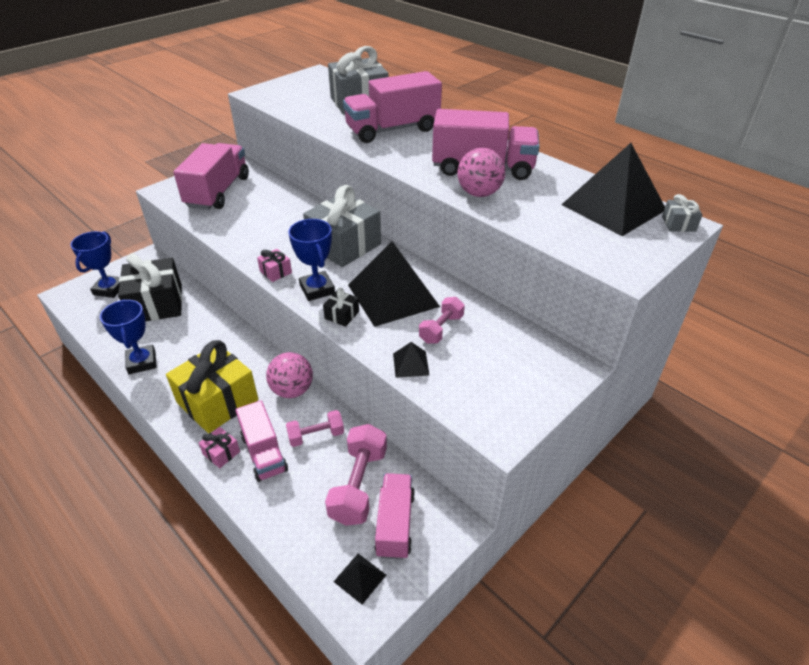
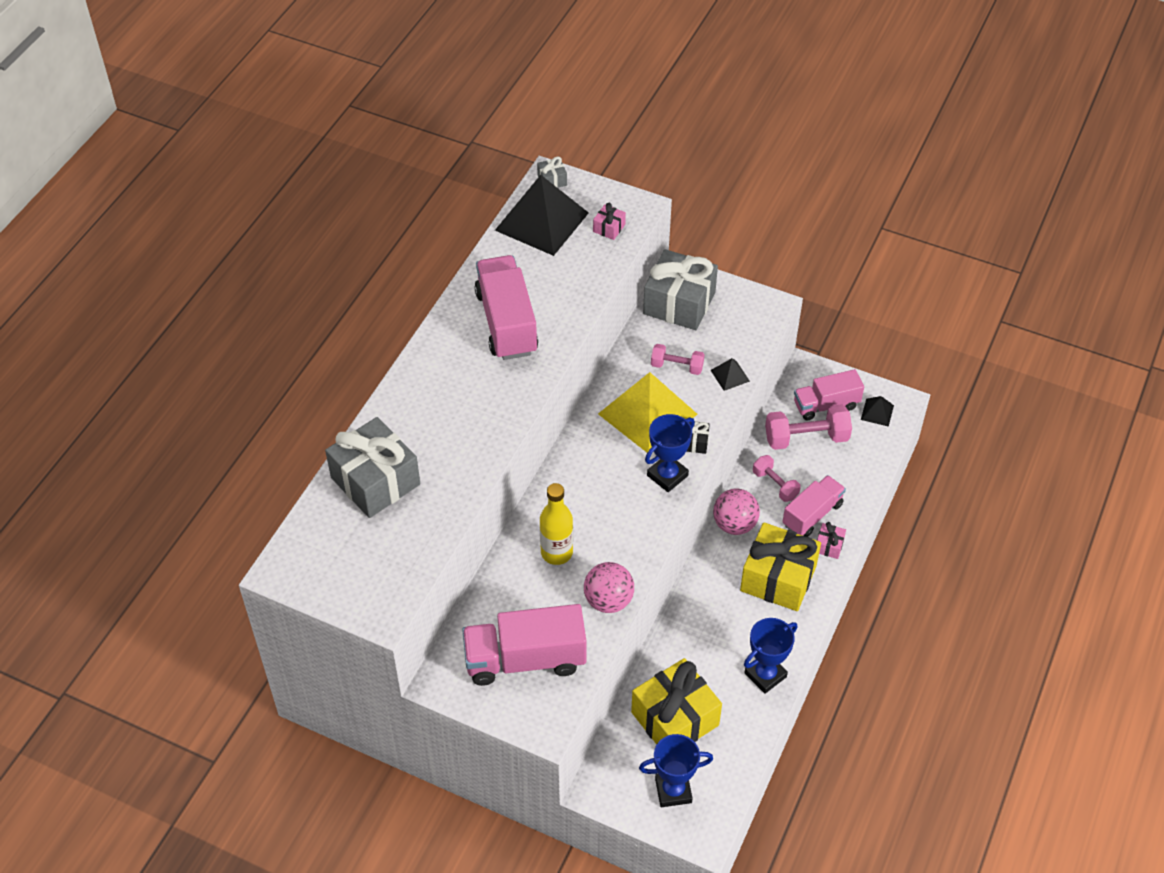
camera: 110 degrees left, 10 degrees up
(156, 304) = (675, 719): black gift -> yellow gift
(275, 272) = (657, 522): pink gift -> pink gift (609, 228)
(288, 220) = (556, 553): none -> yellow bottle
(344, 245) = (583, 481): grey gift -> grey gift (679, 303)
(392, 130) = (444, 422): pink truck -> none
(392, 295) = (647, 414): black pyramid -> yellow pyramid
(479, 193) = (560, 315): pink ball -> pink ball (608, 600)

